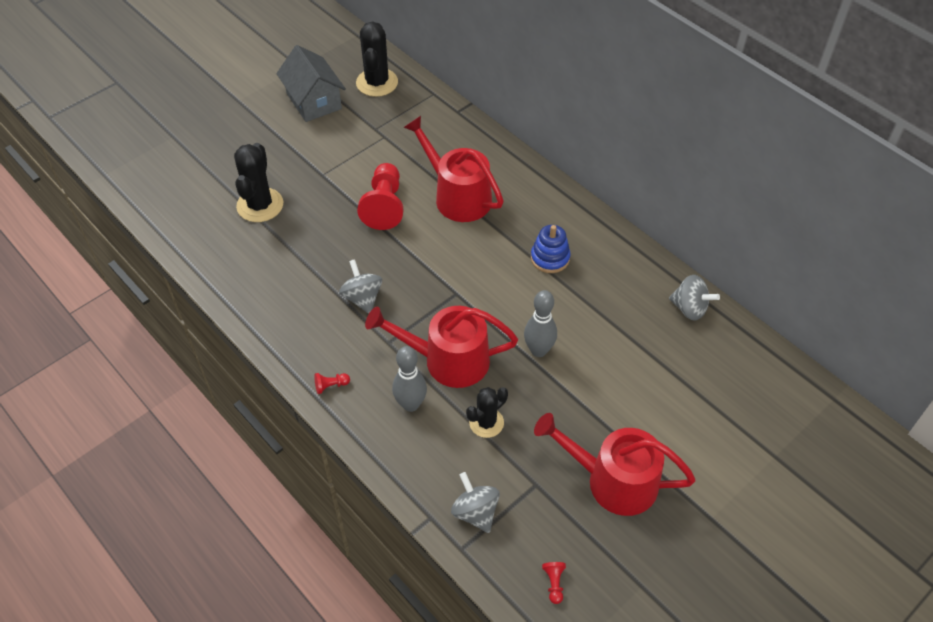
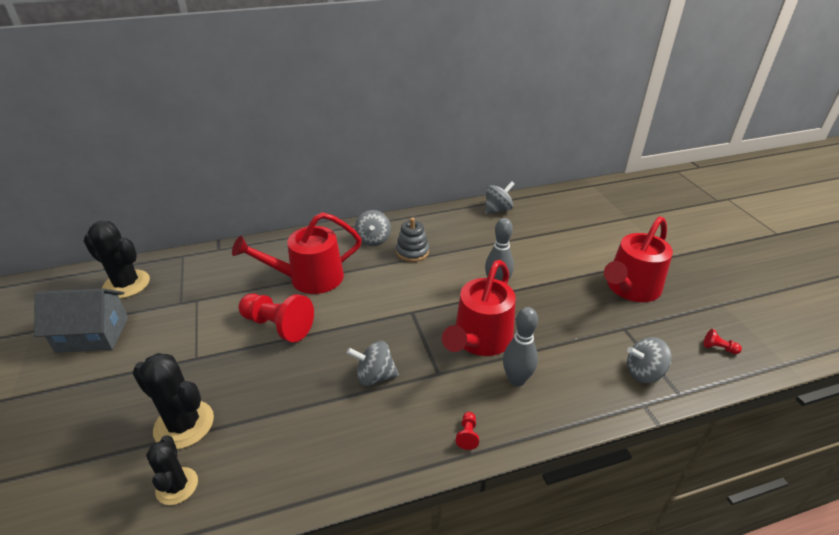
camera: 65 degrees left, 15 degrees down
(486, 423) = (555, 337): black cactus -> black cactus (177, 486)
(549, 218) = (373, 240): none -> grey spinning top
(550, 258) = (412, 252): blue stacking toy -> grey stacking toy

